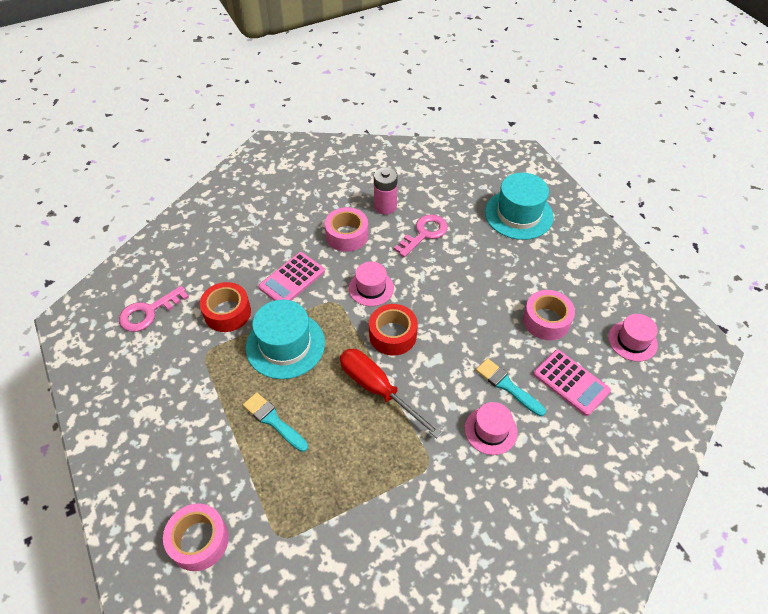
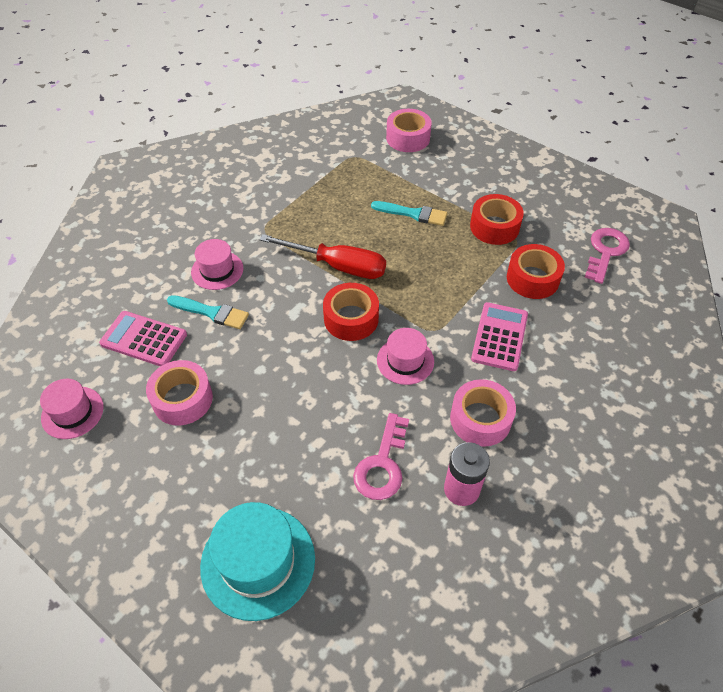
camera: 155 degrees right, 0 degrees up
(213, 374) = (494, 227): none -> red tape
(285, 345) = (451, 271): turquoise hat -> none

